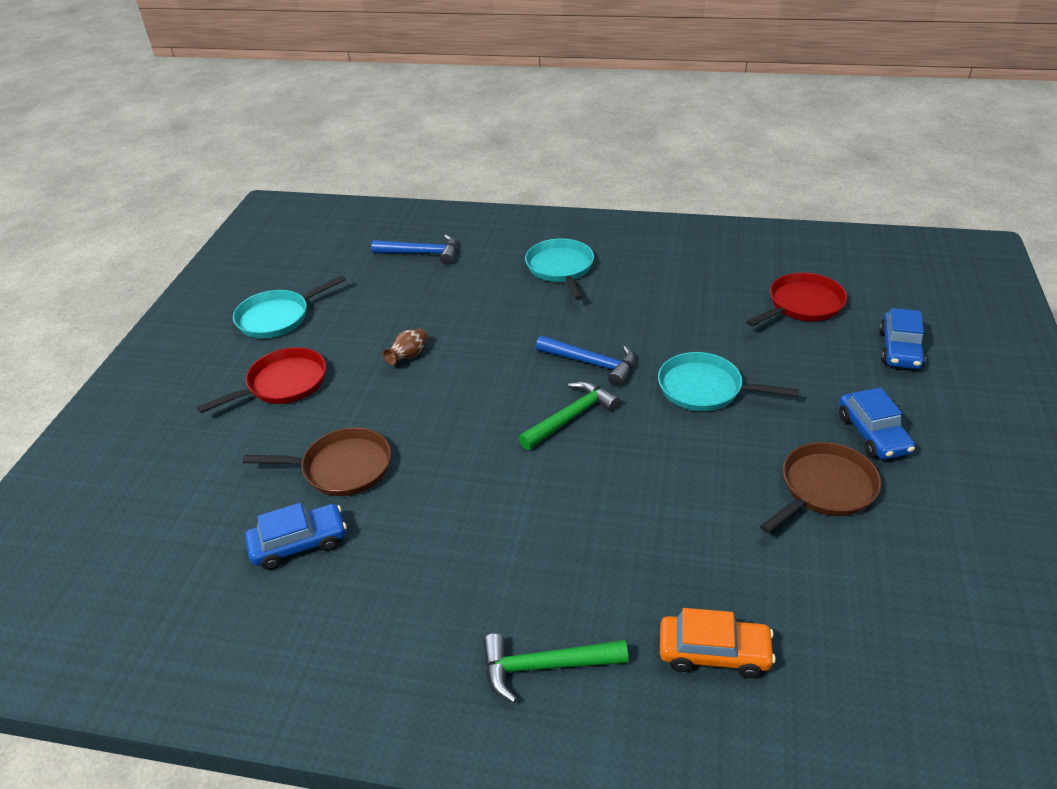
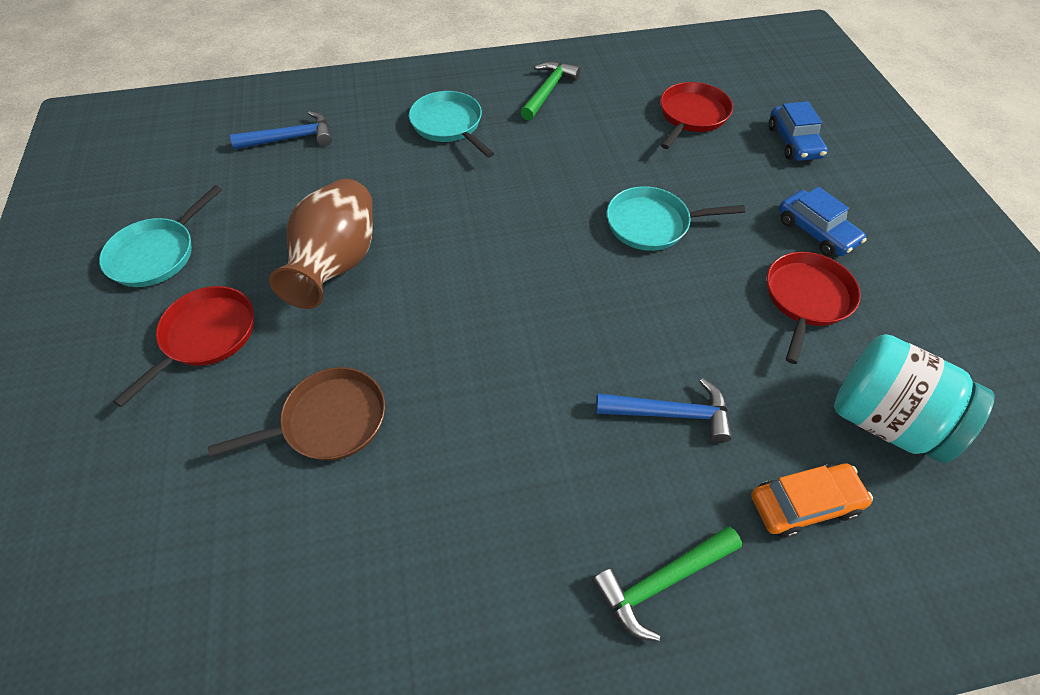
camera: 25 degrees left, 15 degrees up
(299, 543) = (326, 532): blue car -> none
(408, 356) = (337, 264): brown vase -> brown vase, size x2.49
(571, 417) = (543, 289): green hammer -> green hammer (548, 91)
(591, 363) = (533, 224): blue hammer -> blue hammer (670, 413)
(825, 488) = (806, 298): brown pan -> red pan
(843, 611) = (885, 419): none -> turquoise jar

